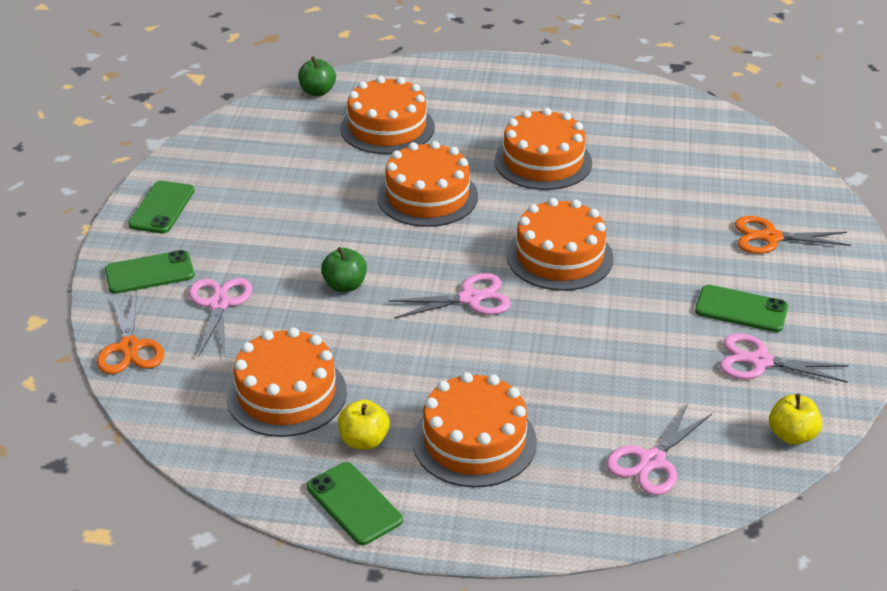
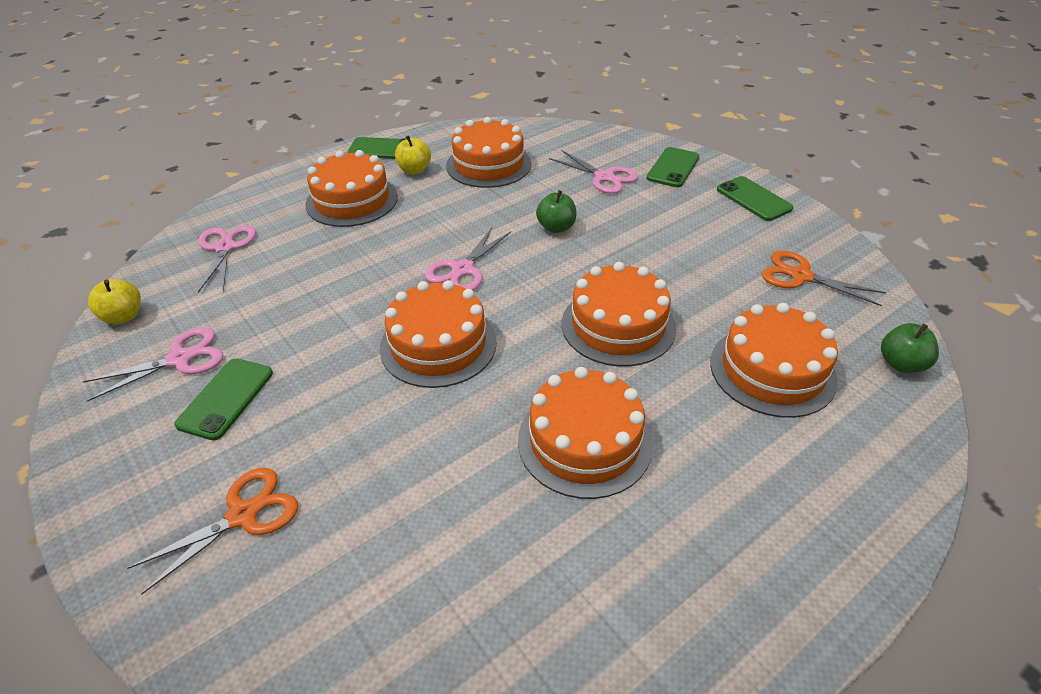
camera: 135 degrees right, 5 degrees up
(129, 347) = (603, 138): orange scissors -> orange scissors (800, 276)
(741, 309) = (226, 398): green phone -> green phone turned 45 degrees counterclockwise

